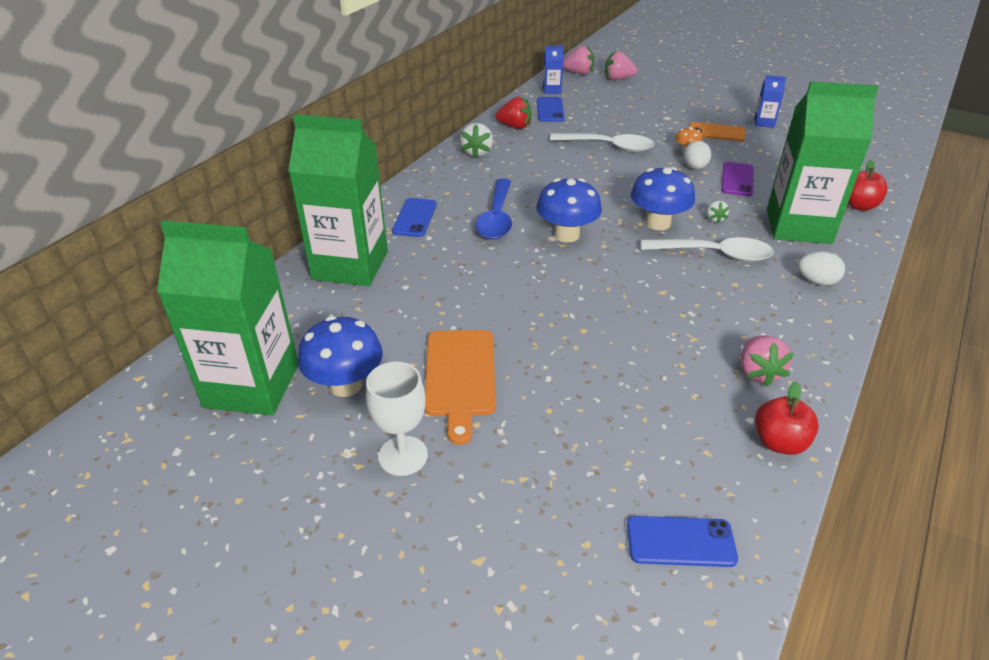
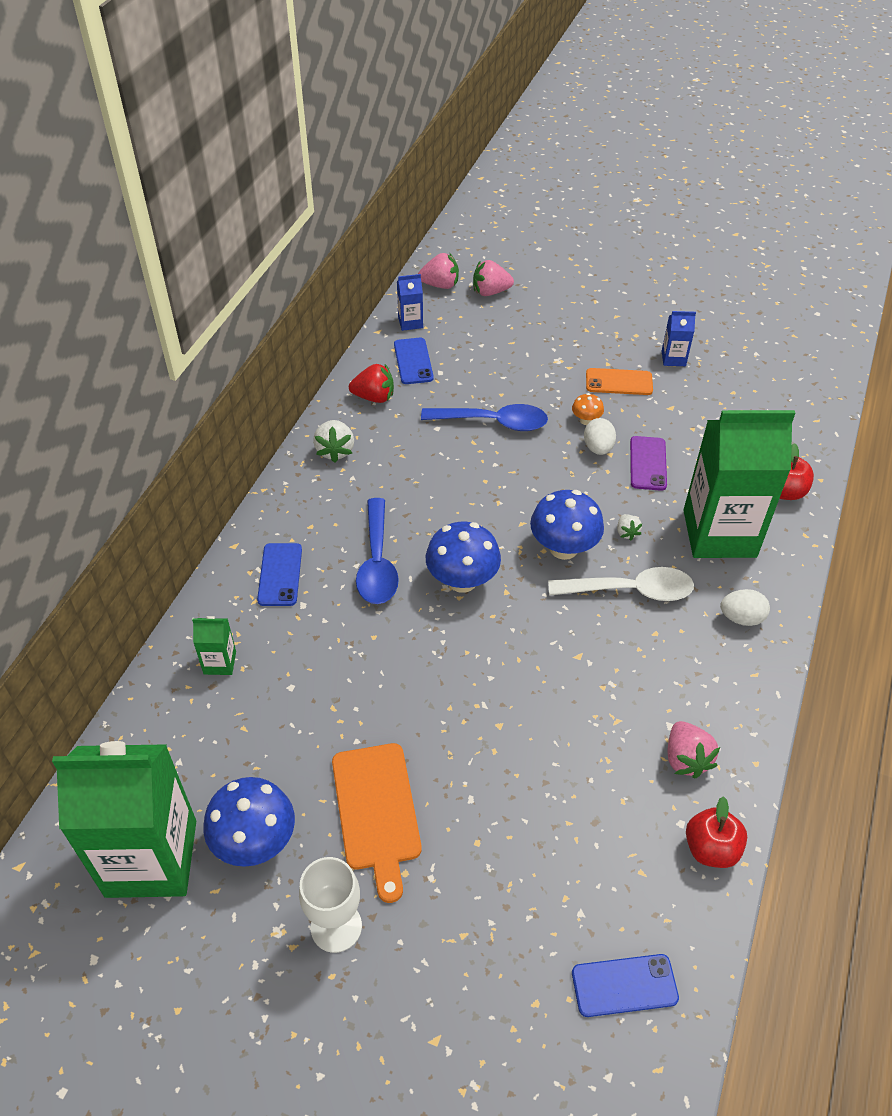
camera: 10 degrees left, 10 degrees up
(350, 265) = (220, 662): green carton -> green carton, size x0.41
(609, 147) = (493, 422): white spoon -> blue spoon

